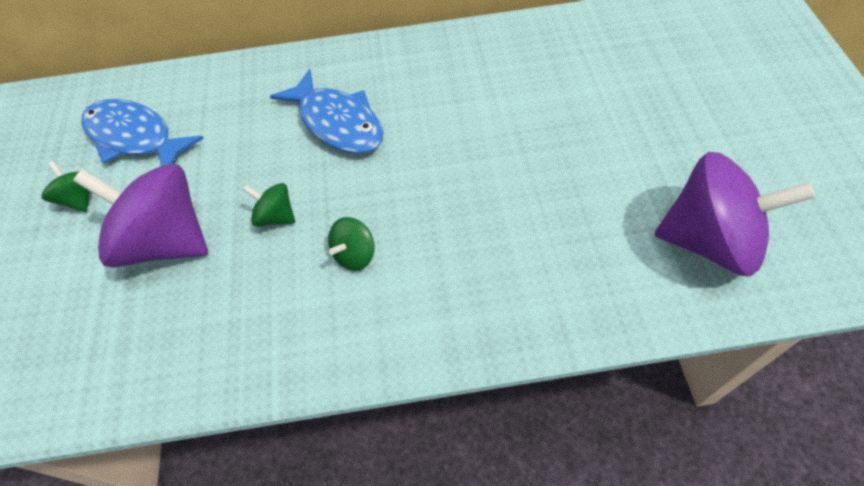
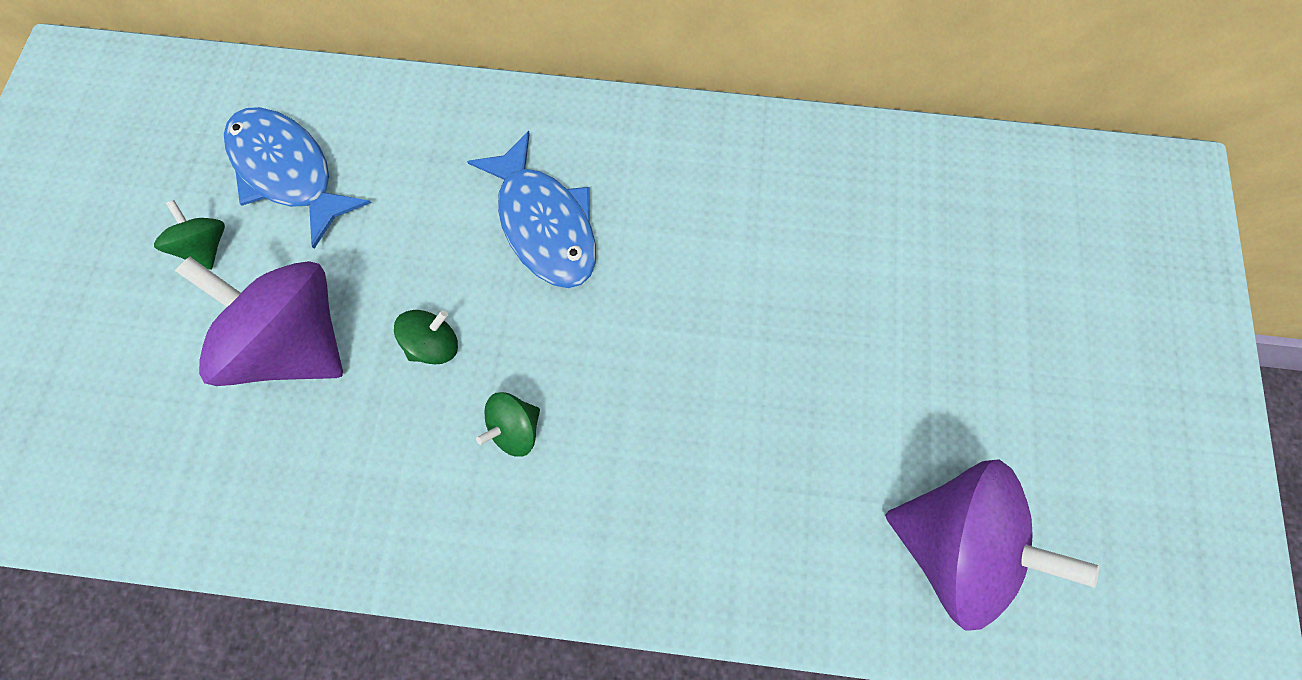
camera: 10 degrees right, 15 degrees up
(276, 216) = (435, 344): green spinning top -> green spinning top turned 105 degrees clockwise

